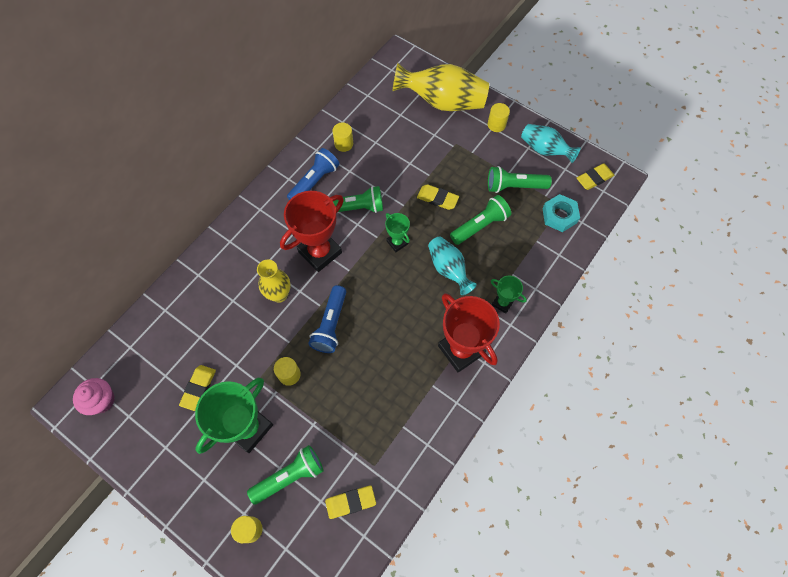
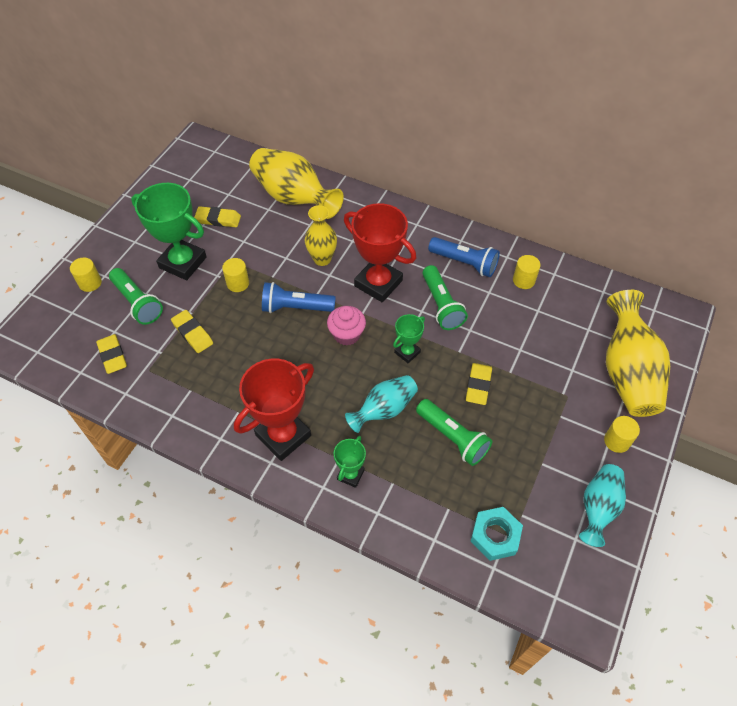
camera: 80 degrees right, 10 degrees down
(102, 400) = (202, 159): pink cupcake -> pink cupcake (347, 334)
(192, 311) = (293, 198): none -> yellow vase
(514, 186) = (524, 473): green flashlight -> none
(594, 178) = (573, 582): yellow eraser -> yellow eraser (192, 333)

